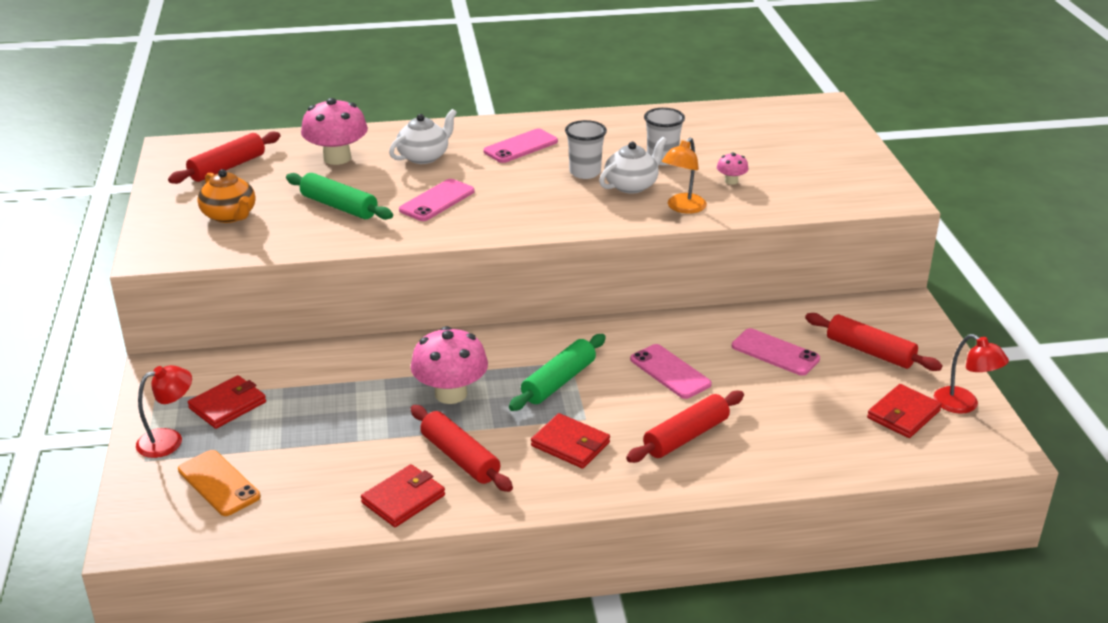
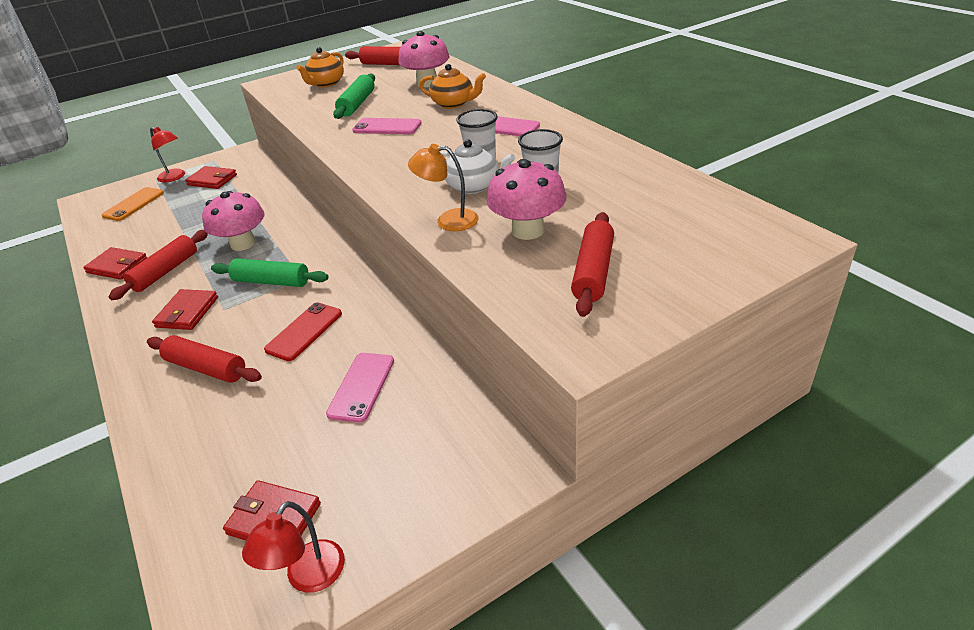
camera: 70 degrees right, 5 degrees up
(424, 156) = (453, 104): white teapot -> orange teapot
(670, 372) = (304, 331): pink phone -> red phone
(731, 181) = (528, 230): pink mushroom -> pink mushroom, size x2.14
(870, 351) = (394, 459): red rolling pin -> red rolling pin (593, 272)

